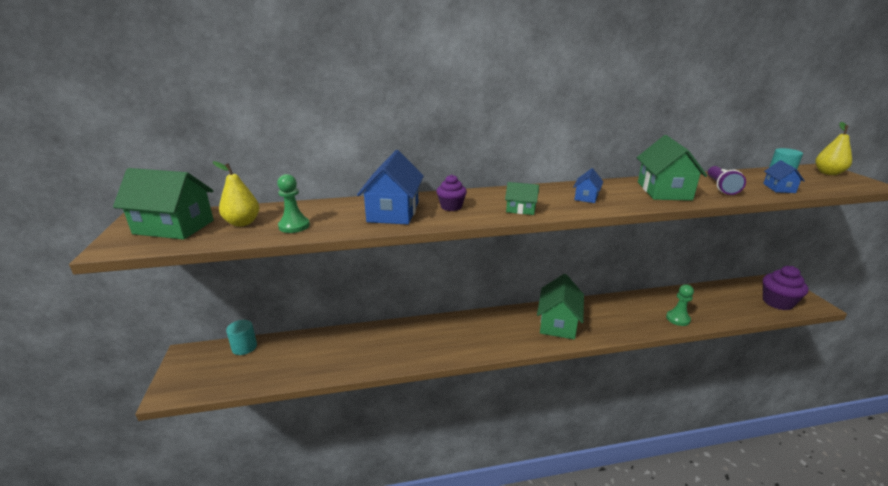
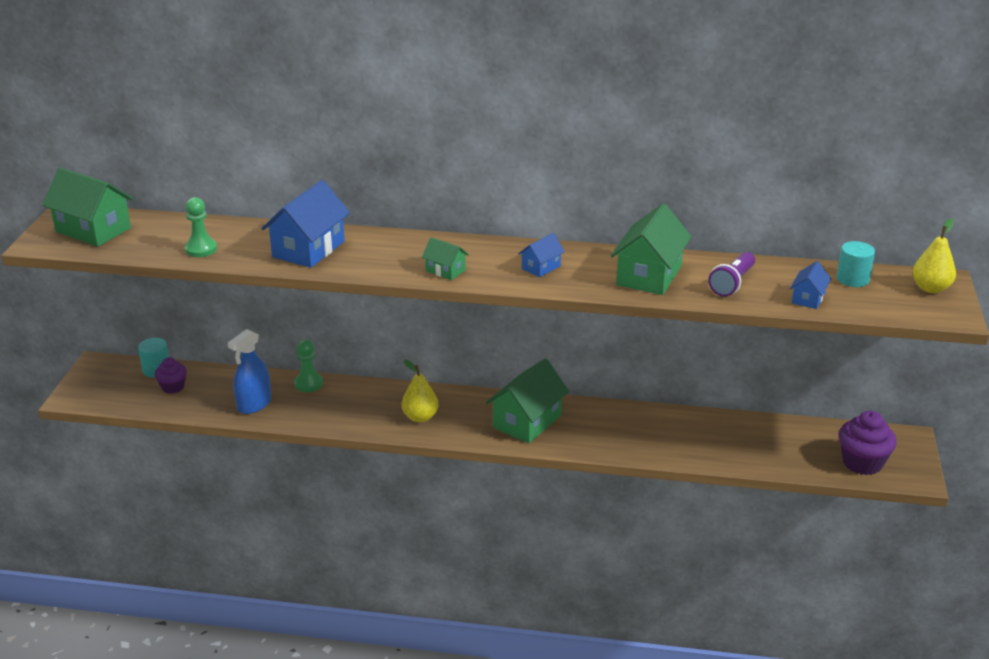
camera: 20 degrees right, 5 degrees up
(242, 223) = (156, 236): yellow pear -> yellow pear (420, 417)
(345, 358) = (254, 404): none -> blue spray bottle
(451, 207) = (374, 253): purple cupcake -> purple cupcake (173, 387)
(678, 319) = (690, 450): green pawn -> green pawn (308, 384)

